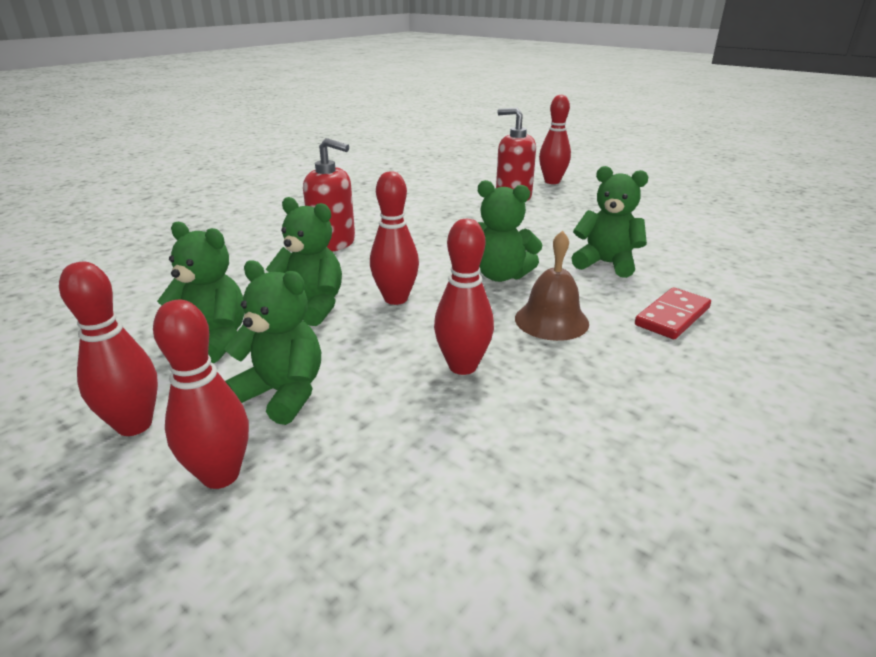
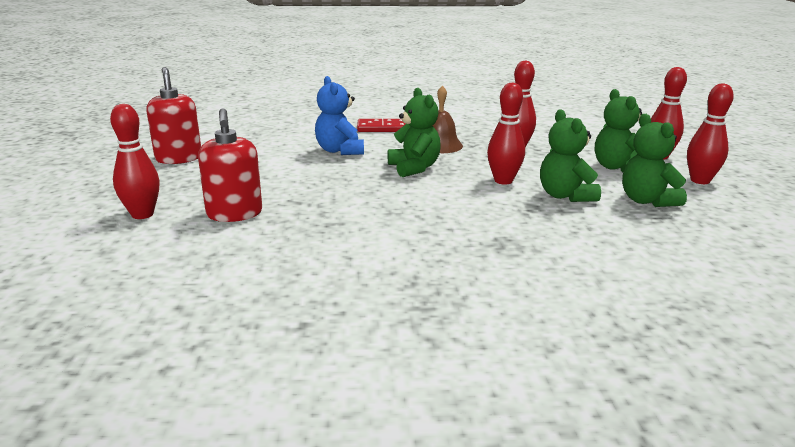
camera: 135 degrees left, 5 degrees down
(333, 243) = (488, 237): red soap dispenser -> red soap dispenser (178, 158)
(606, 263) = (339, 151): green teddy bear -> blue teddy bear

